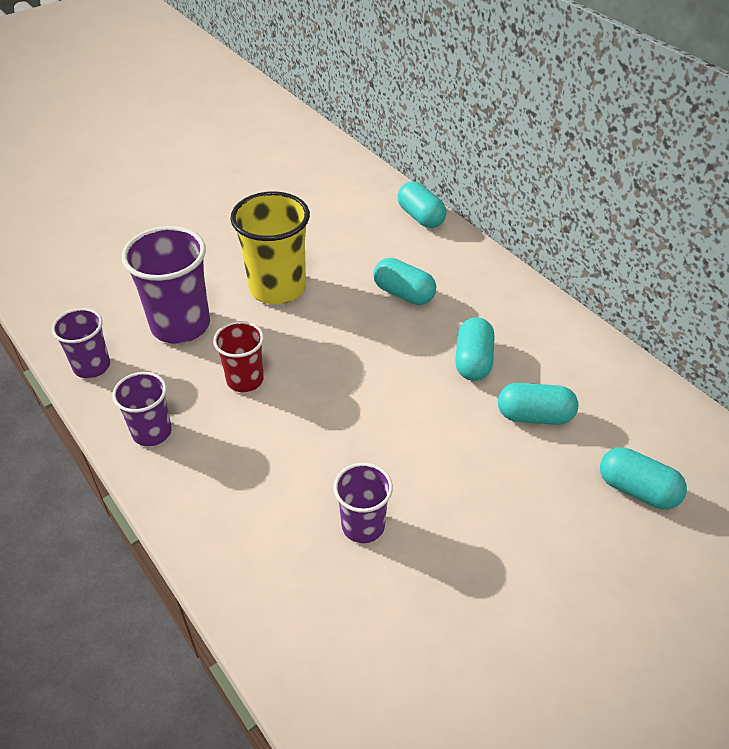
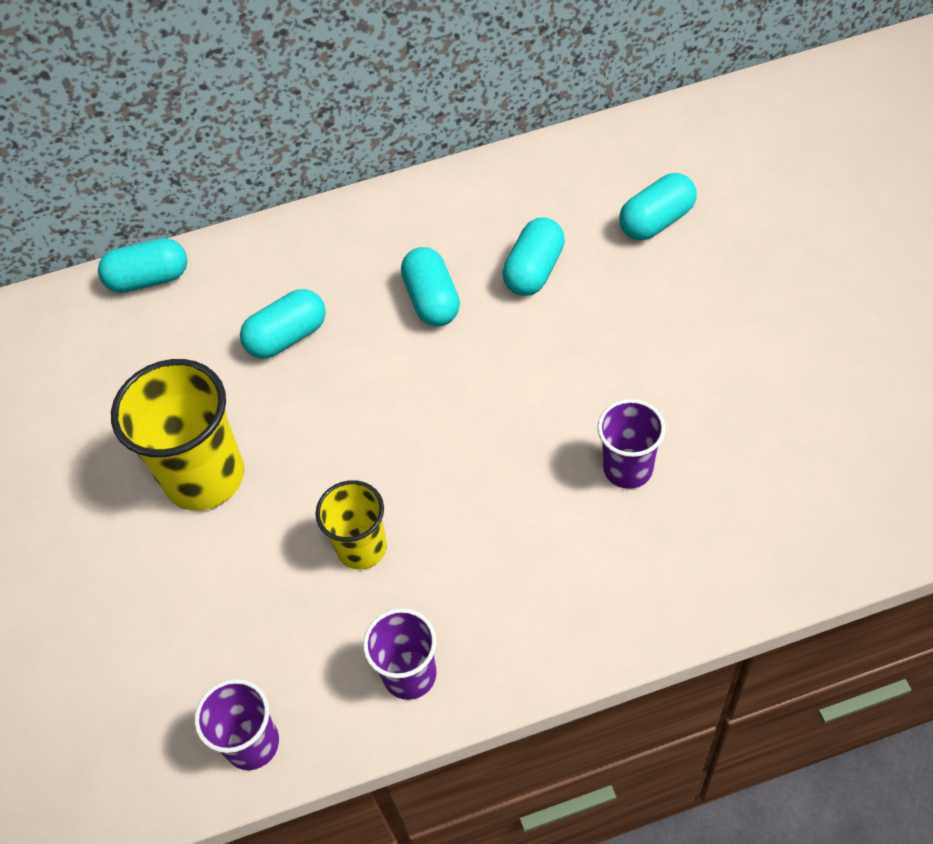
camera: 65 degrees left, 10 degrees up
(180, 325) = (221, 612): purple cup -> none
(245, 380) = (362, 548): red cup -> yellow cup
(473, 361) = (432, 300): turquoise capsule -> turquoise capsule turned 45 degrees clockwise

